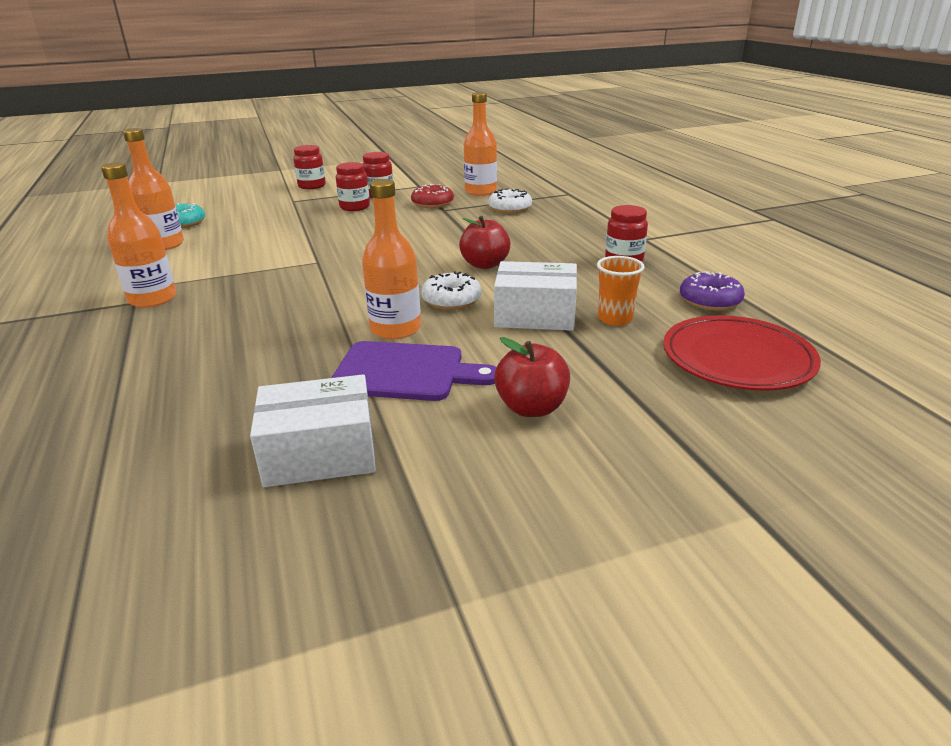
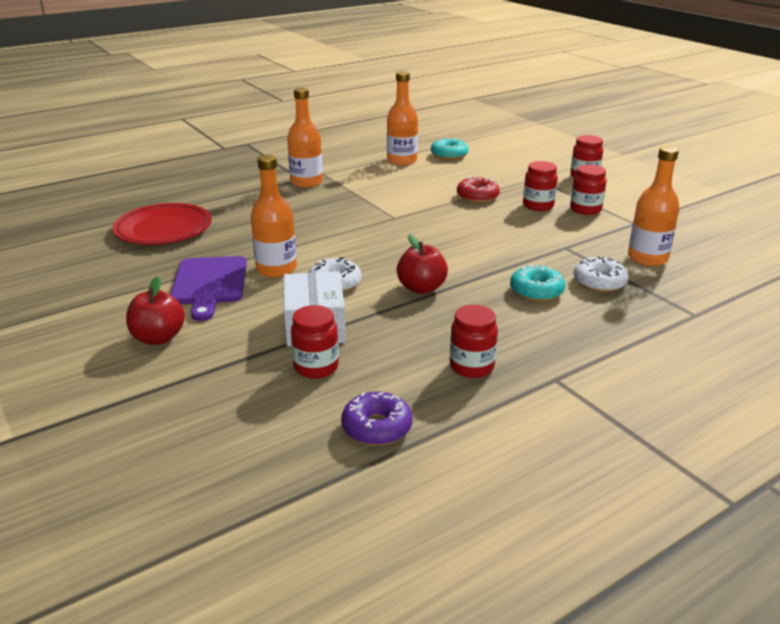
camera: 75 degrees right, 0 degrees up
(320, 453) = (113, 274): white box -> none
(432, 203) = (580, 239): red donut -> red donut (477, 196)
(513, 227) = (536, 291): none -> turquoise donut
(615, 319) = (316, 367): orange cup -> red jar
(737, 359) = (241, 441): red plate -> red plate (163, 229)

